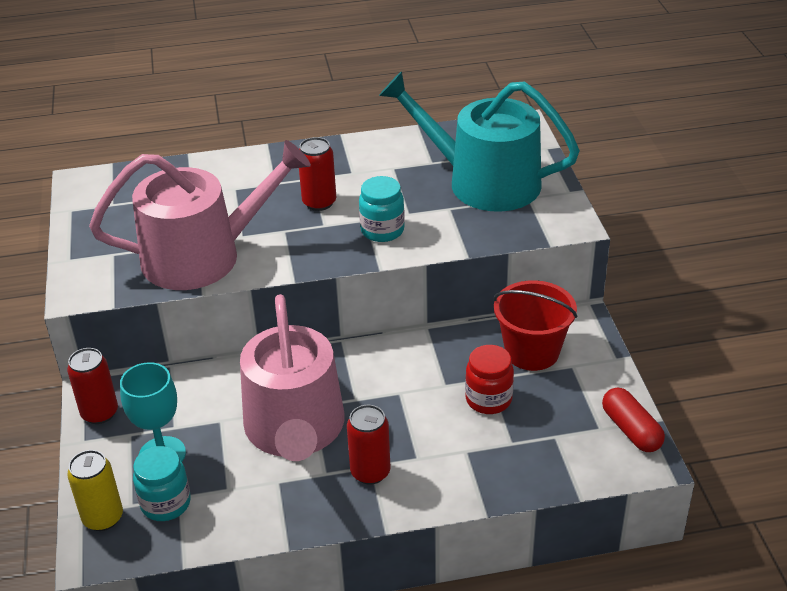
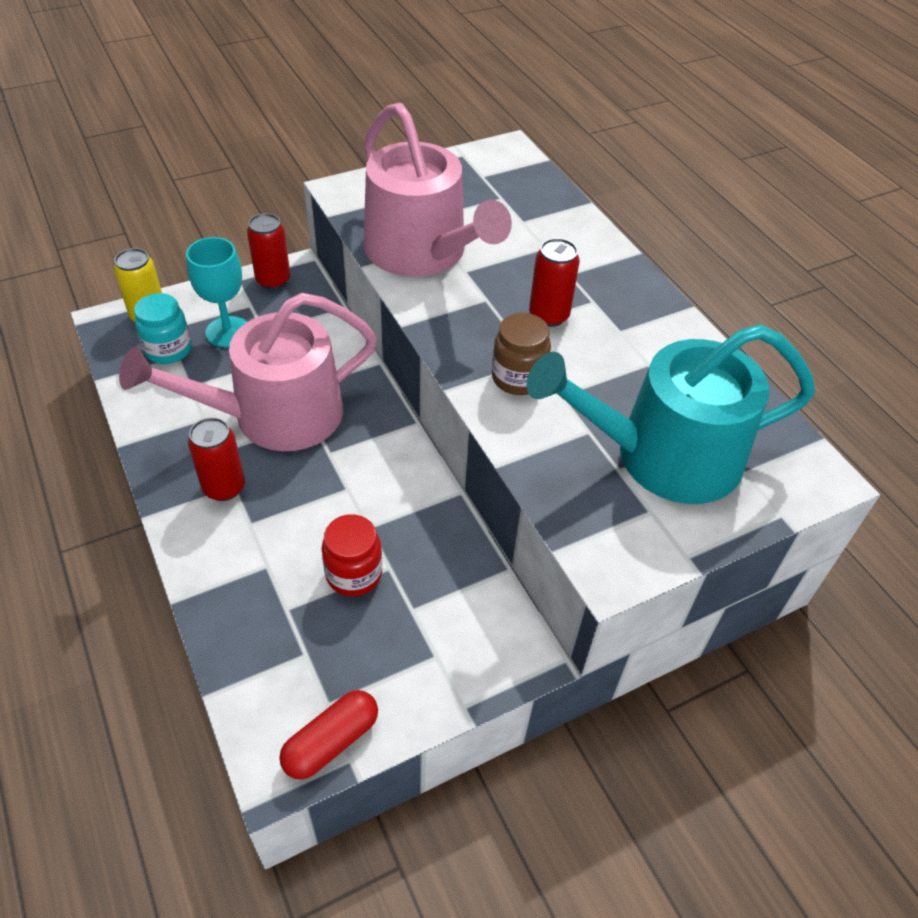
camera: 70 degrees right, 10 degrees up
(382, 230) = (518, 378): turquoise jar -> brown jar
(482, 181) = (663, 456): turquoise watering can -> turquoise watering can turned 105 degrees counterclockwise
(532, 352) = (449, 606): red bucket -> none

